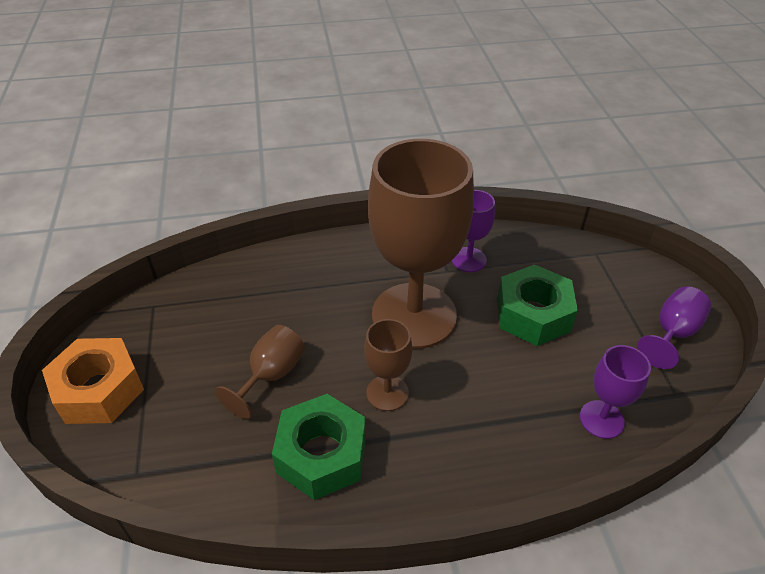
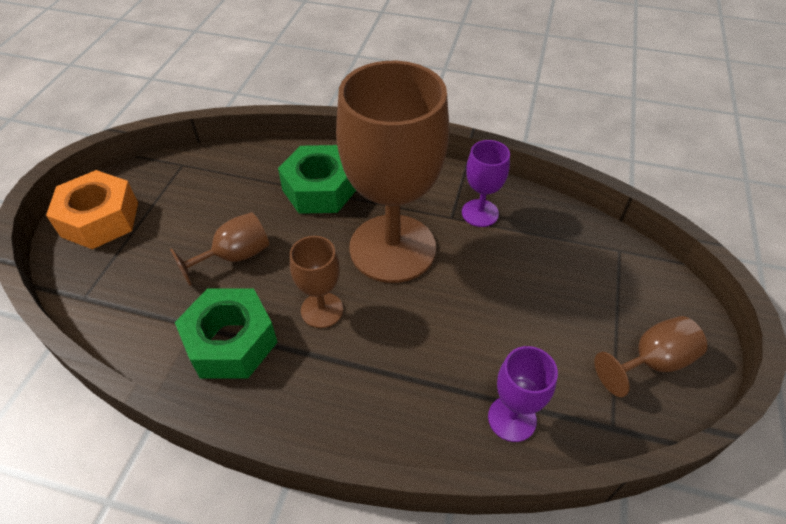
camera: 25 degrees right, 5 degrees up
(533, 314) = (510, 288): green nut -> green nut (320, 189)
(672, 333) = (651, 362): purple goblet -> brown goblet

